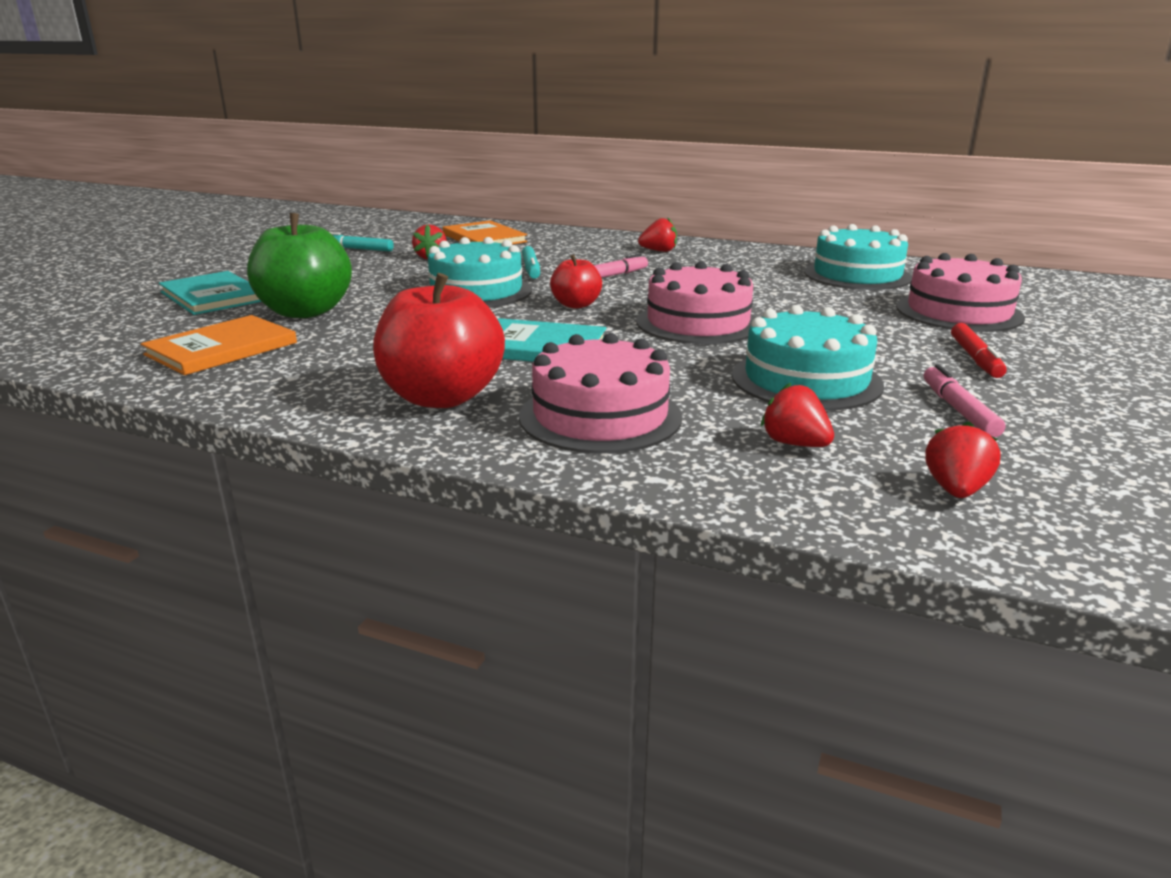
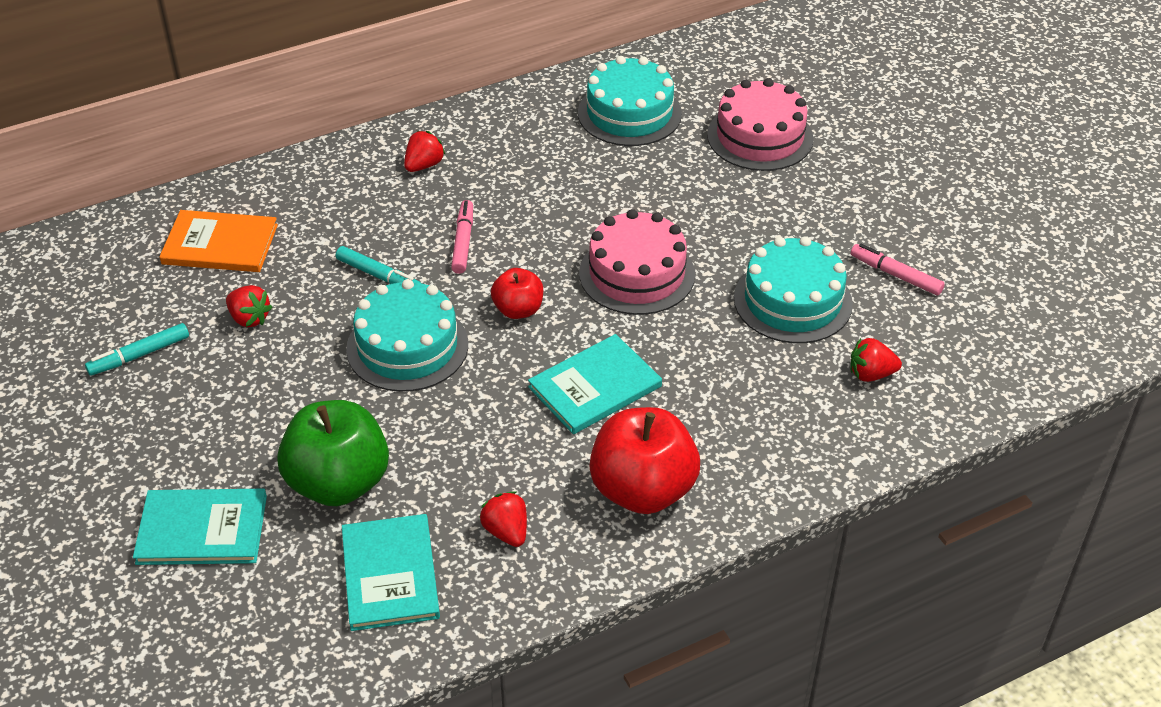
camera: 50 degrees left, 20 degrees up
(222, 349) = (390, 574): orange book -> turquoise book
(600, 416) = (752, 431): pink cake -> none
(955, 490) = (973, 356): red strawberry -> red strawberry (506, 531)
(975, 358) = (838, 202): red marker -> none

